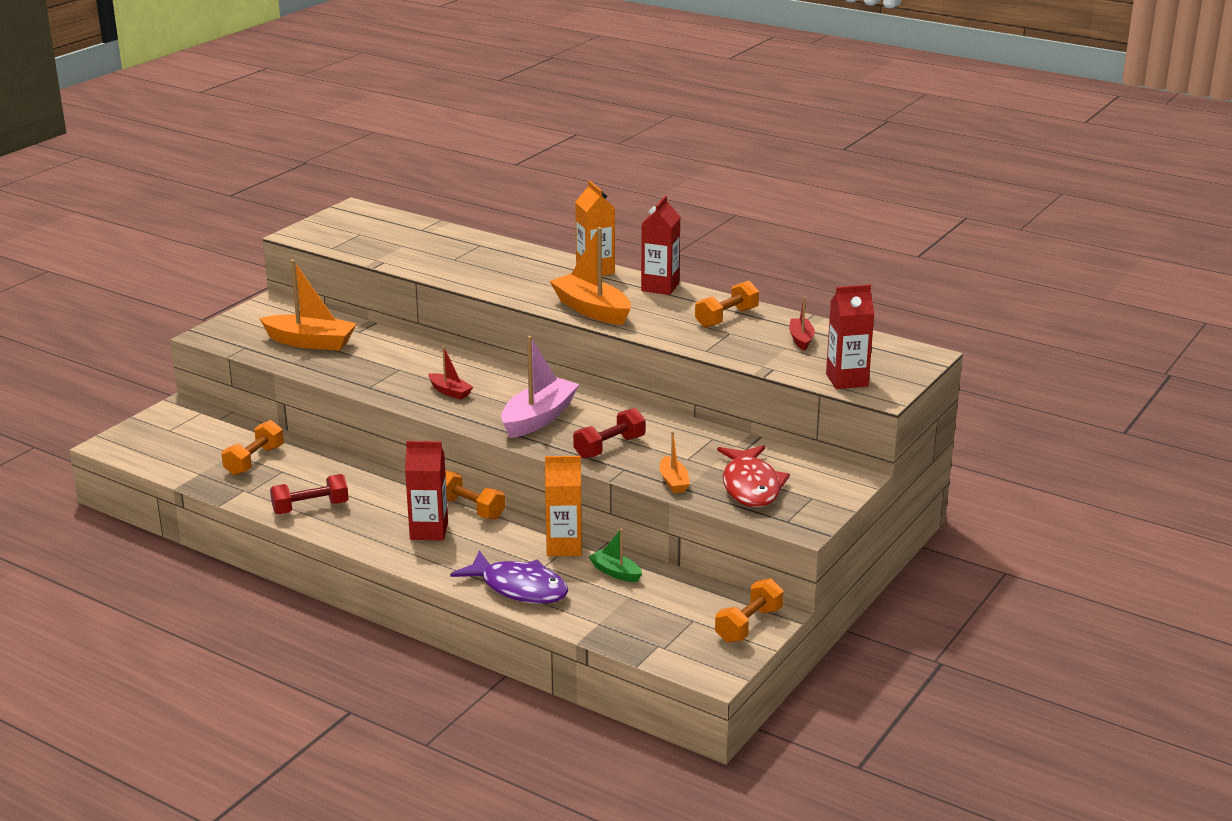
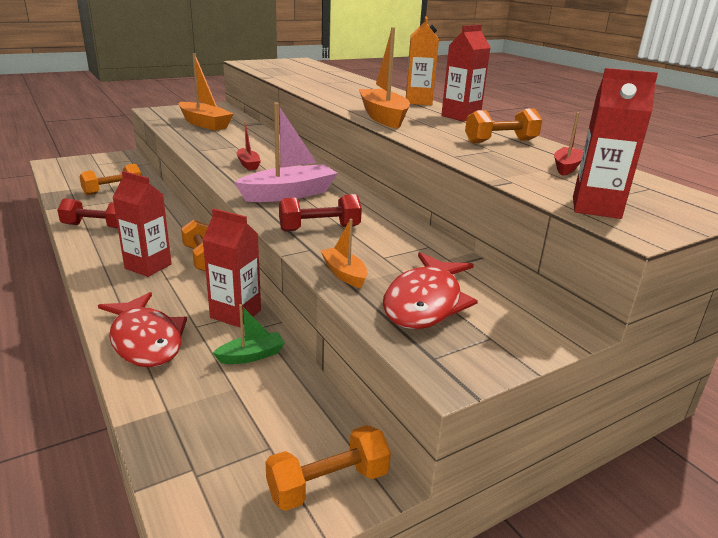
camera: 25 degrees right, 0 degrees up
(519, 588) = (145, 340): purple fish -> red fish
(564, 547) = (235, 314): orange carton -> red carton
(615, 572) = (251, 356): green boat -> green boat turned 90 degrees clockwise
(673, 482) = (344, 274): orange boat -> orange boat turned 135 degrees clockwise

